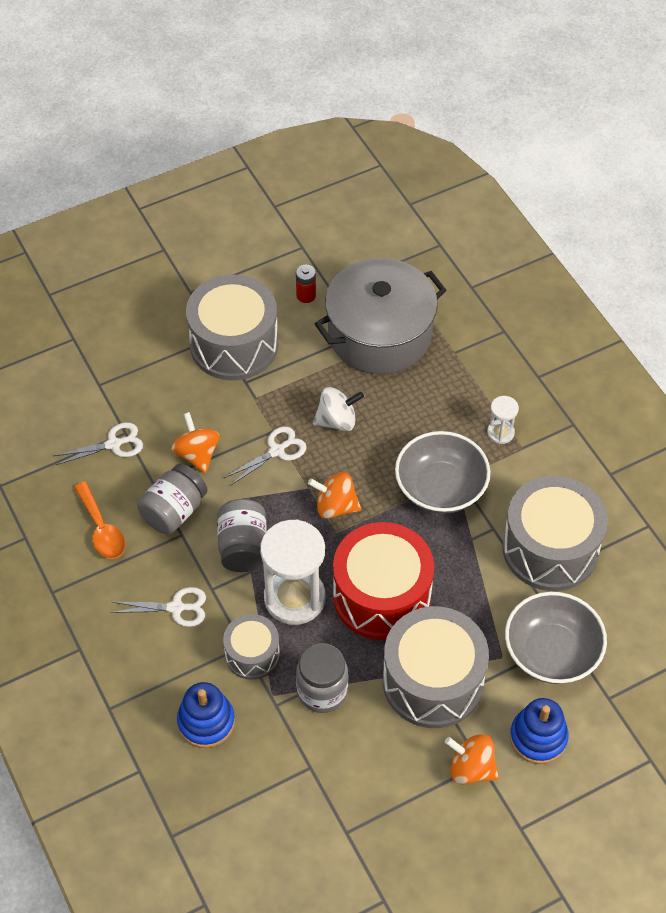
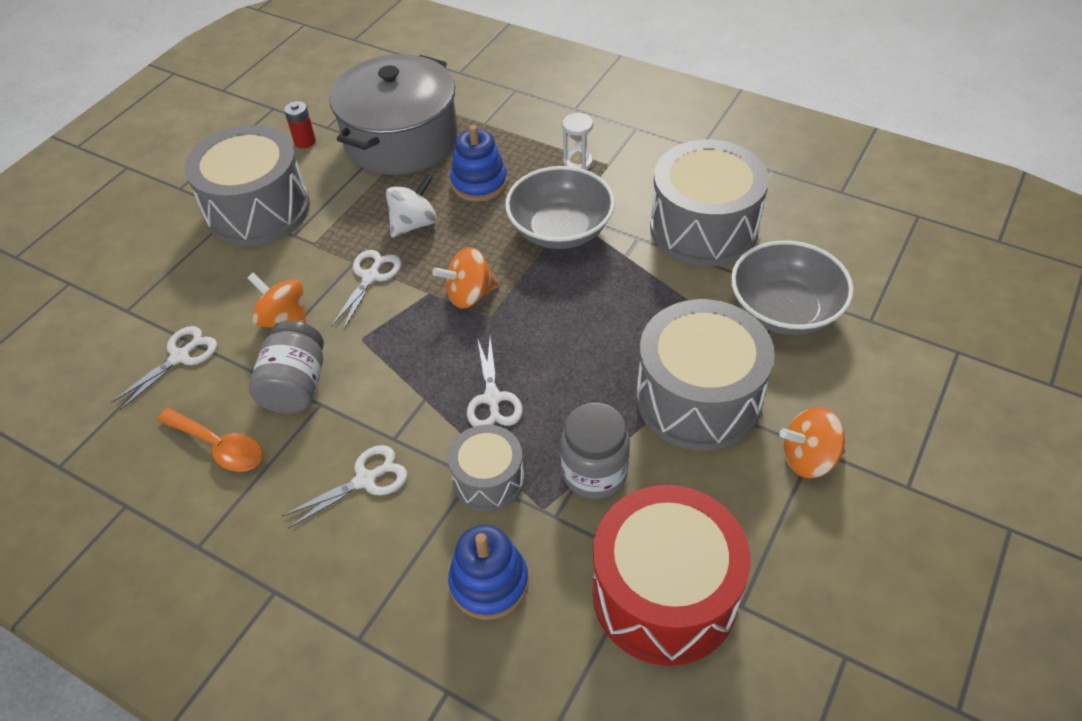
camera: 30 degrees left, 5 degrees down
(243, 547) = (399, 380): grey jar -> none
(294, 598) = (492, 399): white hourglass -> white scissors
(382, 596) = (581, 349): red drum -> red drum (664, 594)
(538, 737) = (843, 391): blue stacking toy -> blue stacking toy (479, 183)

